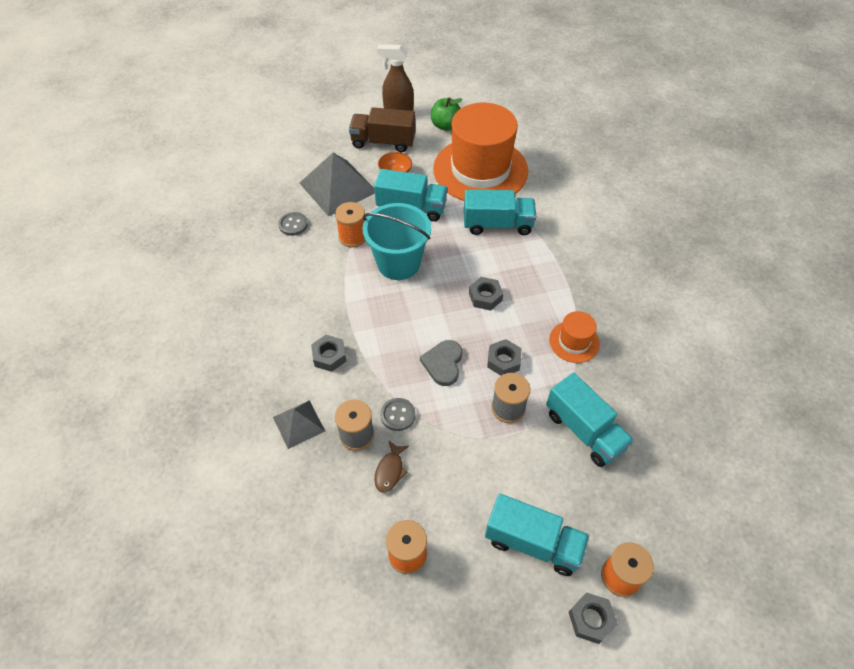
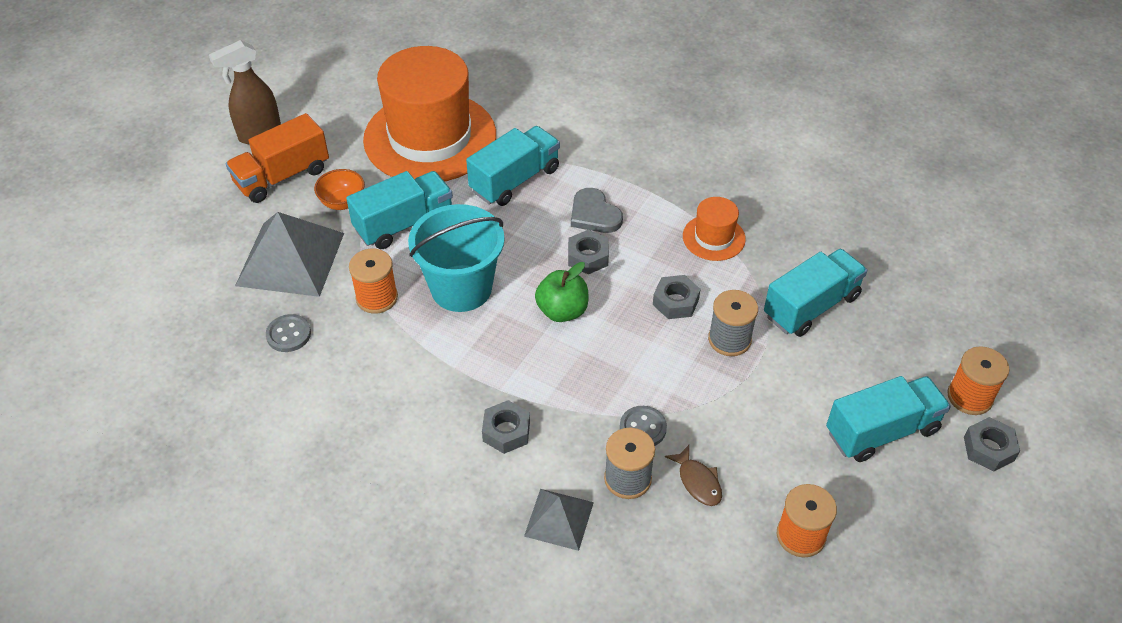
camera: 45 degrees left, 5 degrees down
(383, 142) = (282, 176): brown truck -> orange truck
(443, 363) = (625, 348): grey heart -> grey heart (594, 214)
(445, 125) = (333, 115): green apple -> green apple (562, 311)
(584, 430) = (811, 306): turquoise truck -> turquoise truck turned 45 degrees counterclockwise

